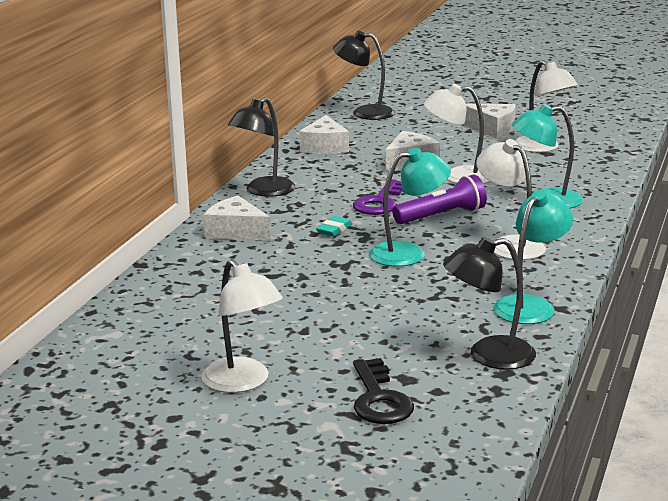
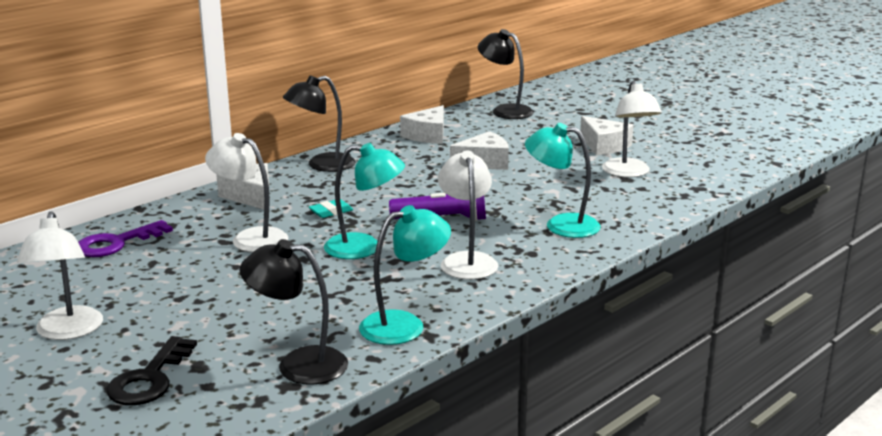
camera: 25 degrees right, 0 degrees up
(380, 202) = (406, 195): purple key -> purple key (116, 243)
(458, 176) = (509, 185): white lamp -> white lamp (250, 238)

